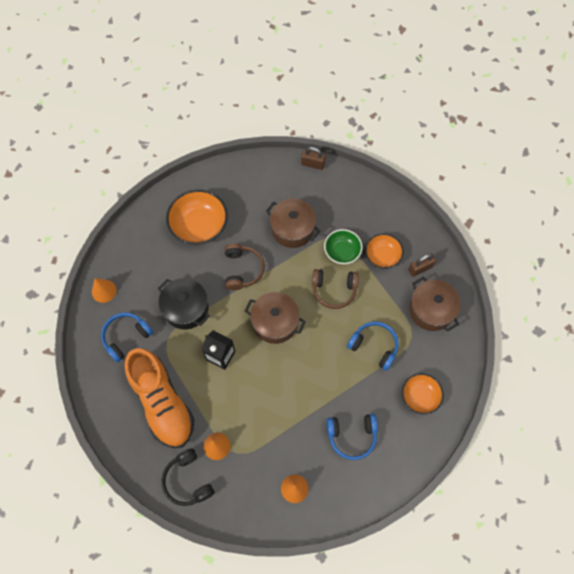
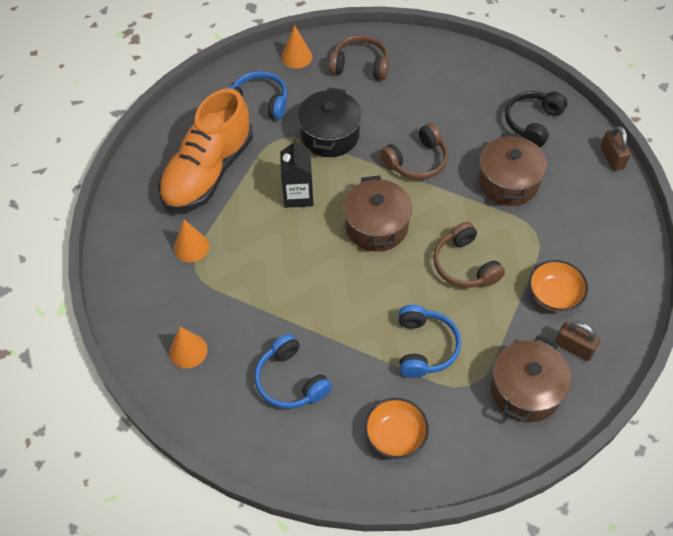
camera: 60 degrees right, 10 degrees down
(142, 256) = (360, 65): none -> brown headphones
(188, 480) = (137, 241): black headphones -> black headphones (533, 123)
(199, 226) = (436, 94): orange bowl -> none
(342, 252) = (522, 248): green bowl -> none

